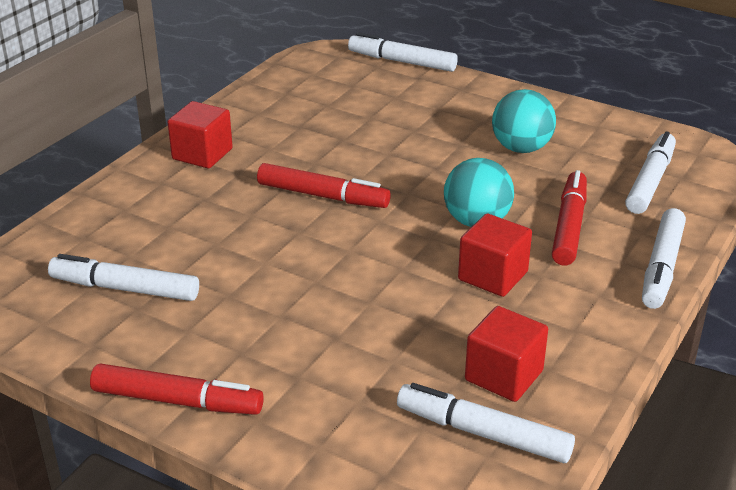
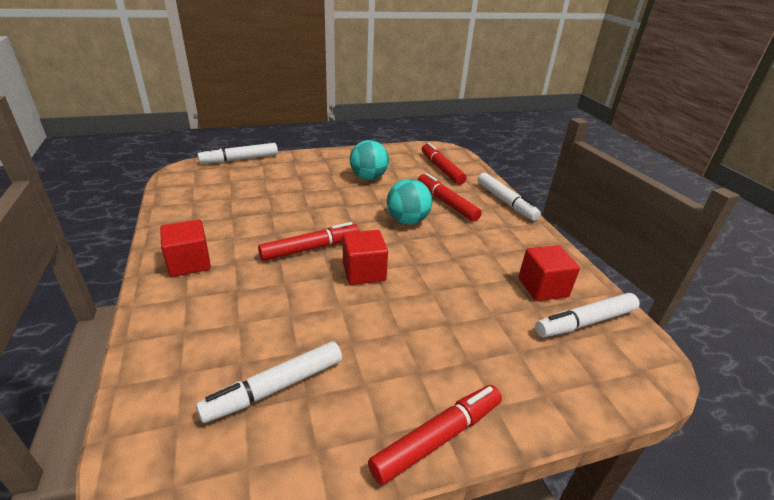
camera: 50 degrees left, 0 degrees up
(493, 276) = (458, 243): red cube -> red cube (364, 272)
(650, 181) = (441, 169): white marker -> red marker

